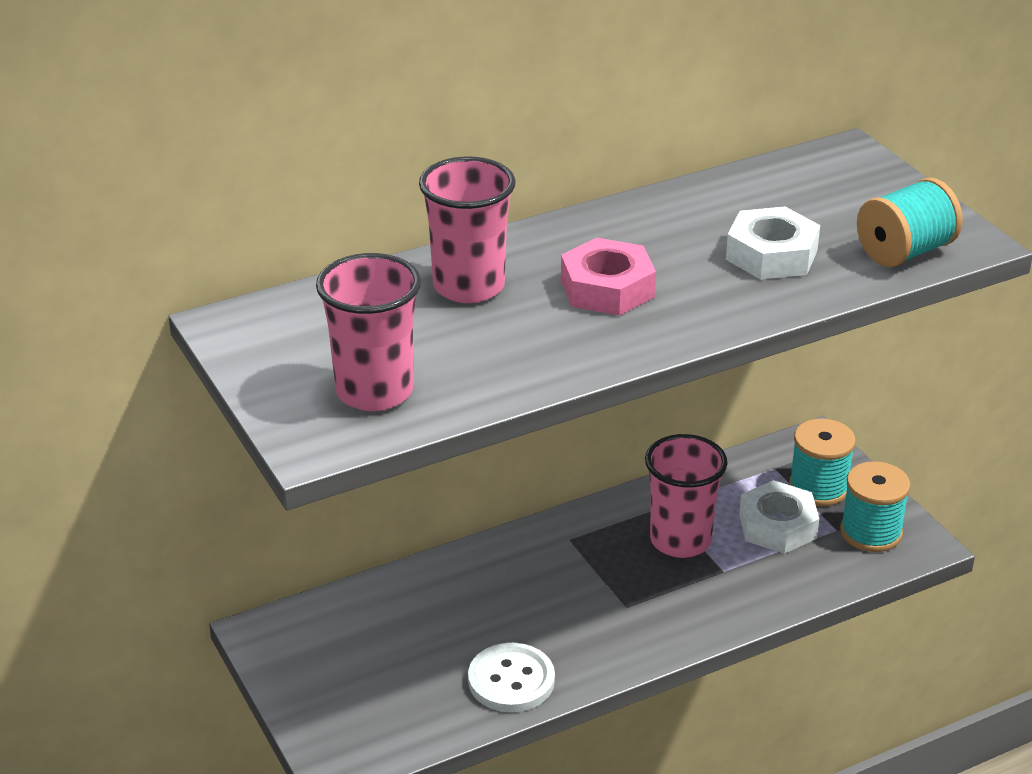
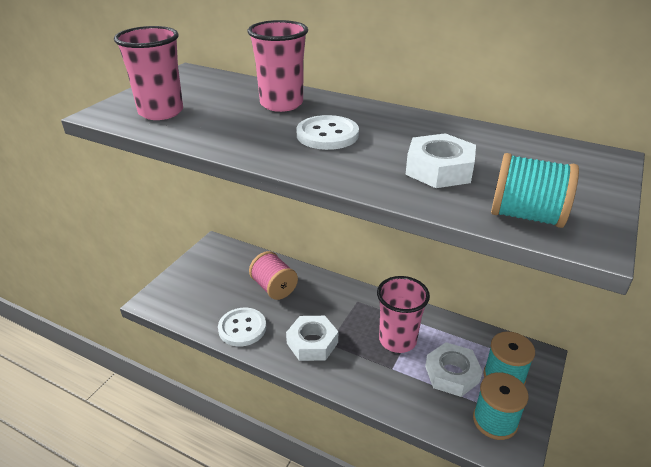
camera: 55 degrees right, 0 degrees up
(453, 609) = (274, 288): none -> pink spool
(607, 288) = (327, 135): pink nut -> white button
(610, 622) = (312, 343): none -> white nut

